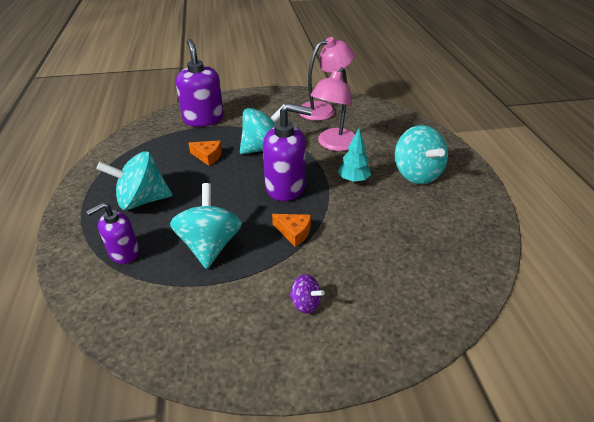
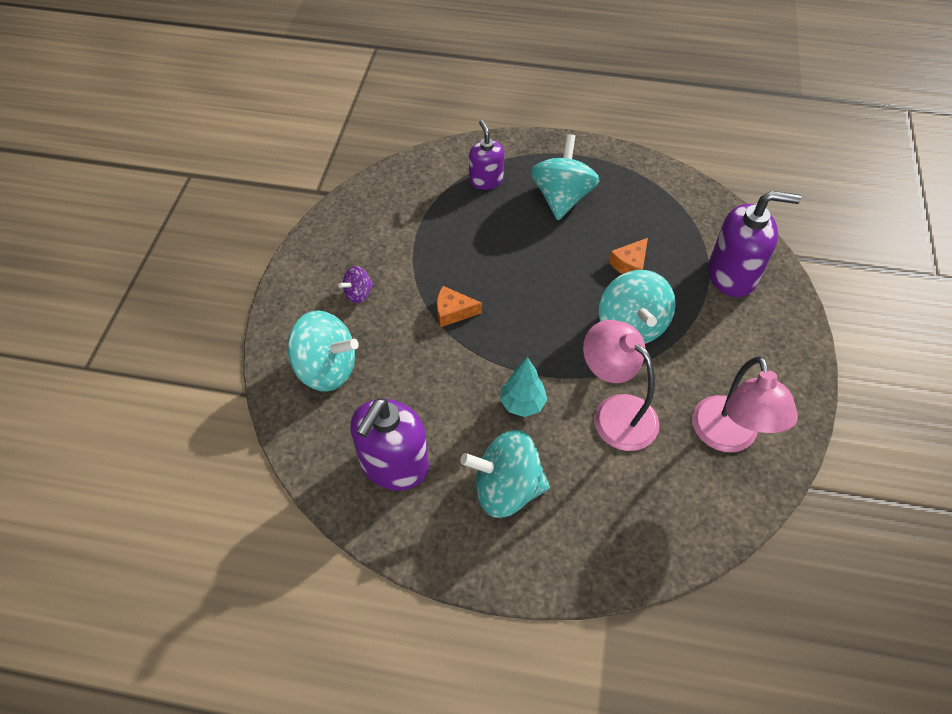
camera: 110 degrees right, 15 degrees up
(210, 245) = (467, 241): turquoise spinning top -> turquoise spinning top (326, 369)
(285, 187) = (536, 326): purple soap dispenser -> purple soap dispenser (394, 465)
(294, 232) = (453, 312): orange cheese -> orange cheese turned 45 degrees clockwise

